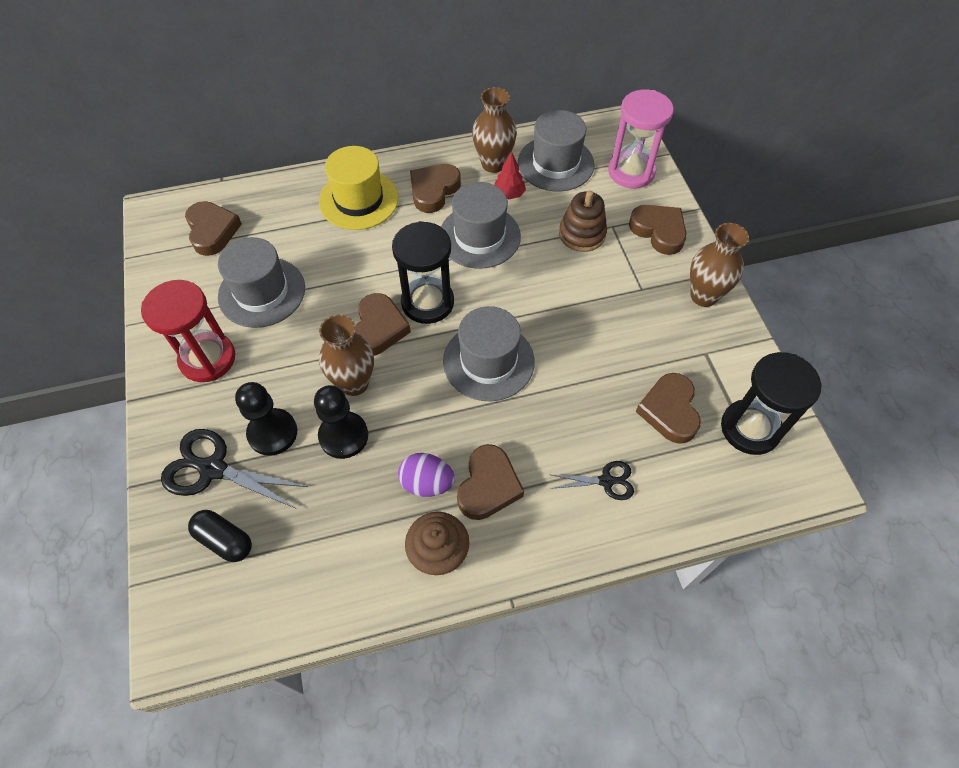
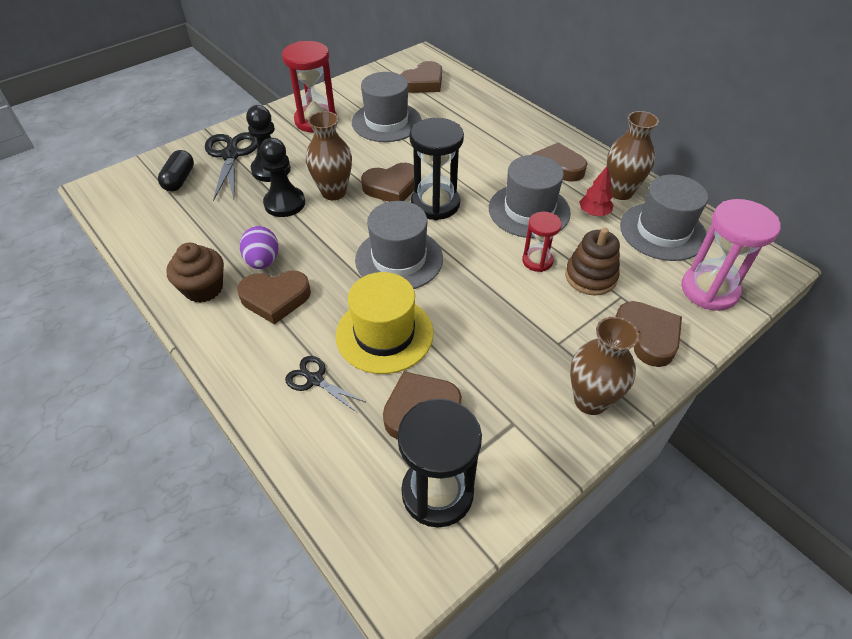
camera: 65 degrees right, 10 degrees down
(359, 200) = (509, 134): yellow hat -> yellow hat (384, 334)
(546, 260) = (537, 261): none -> red hourglass
(607, 481) = (314, 379): black scissors -> black scissors turned 150 degrees clockwise
(658, 231) = (648, 336): brown heart -> brown heart turned 45 degrees counterclockwise

